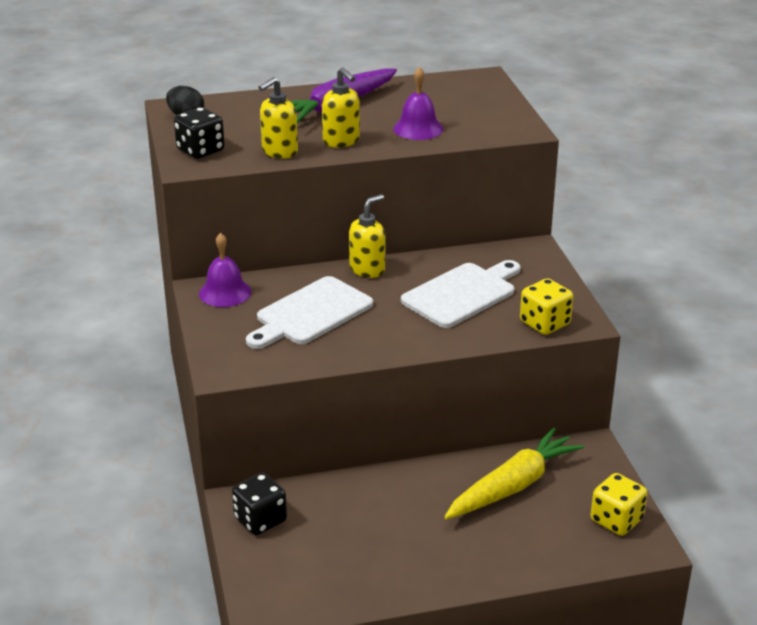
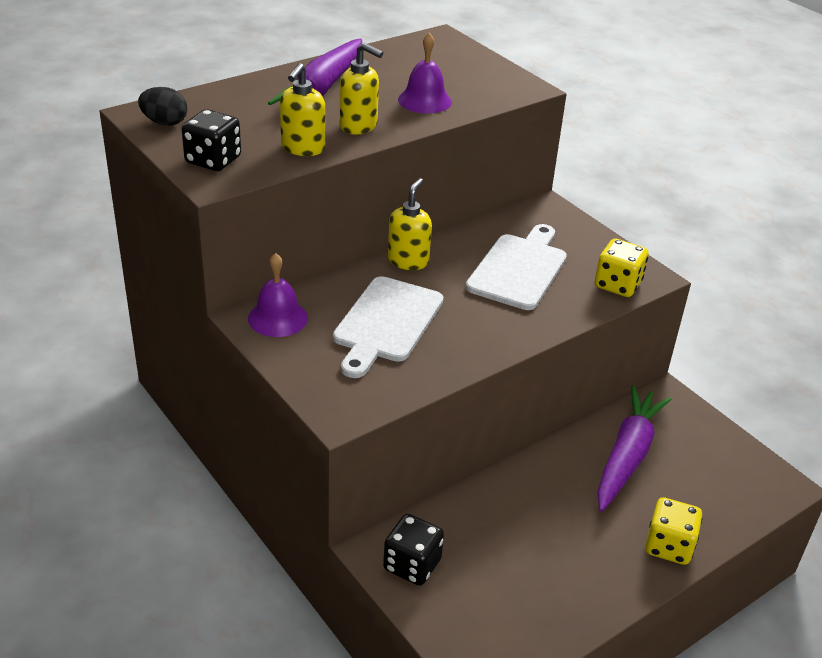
camera: 25 degrees left, 5 degrees up
(512, 486) = (627, 456): yellow carrot -> purple carrot
(616, 520) = (739, 466): yellow dice -> yellow dice (668, 546)

